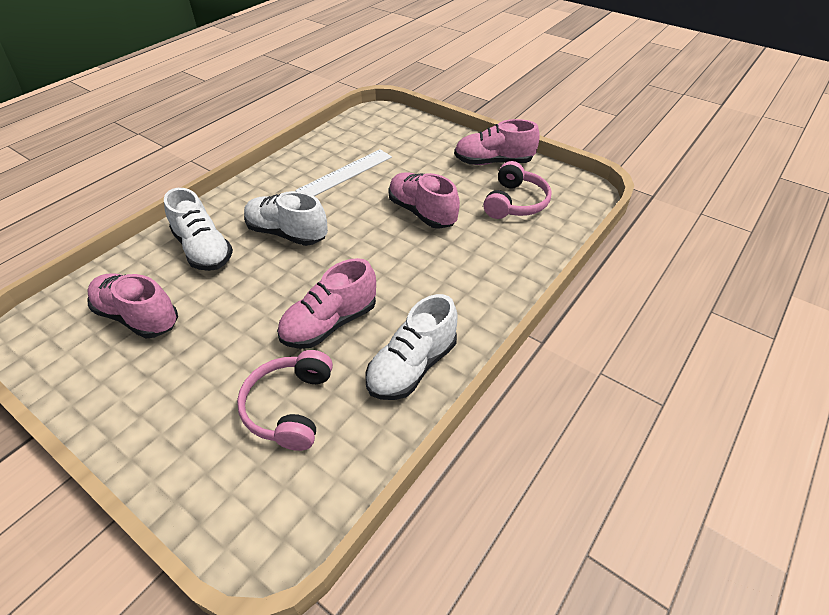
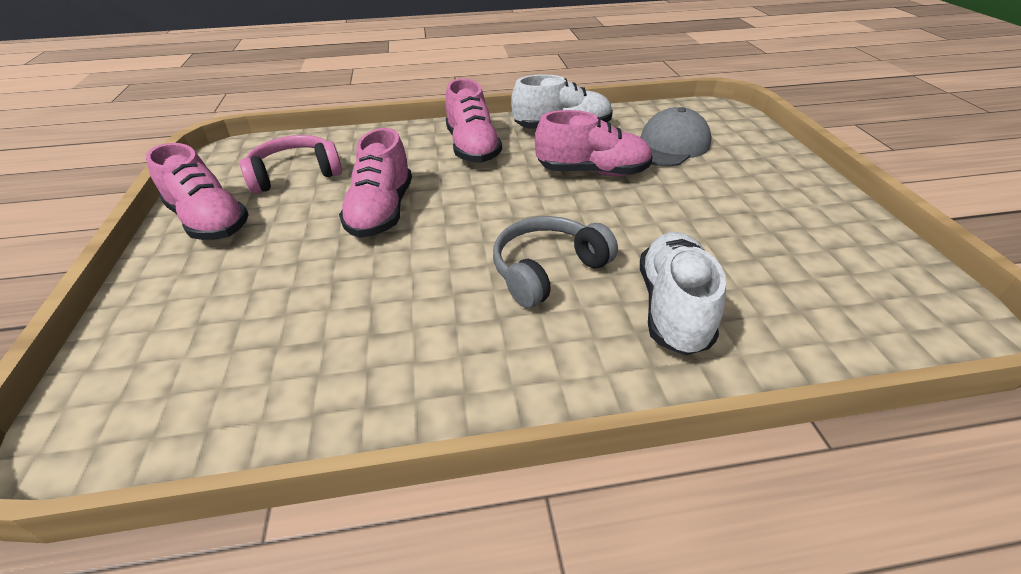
camera: 135 degrees left, 5 degrees down
(138, 317) = (790, 264): pink shoe -> pink shoe (472, 148)
(287, 233) = (547, 270): white shoe -> grey headphones
(290, 407) = (668, 145): pink headphones -> grey cap
(345, 173) = (367, 317): white ruler -> none

